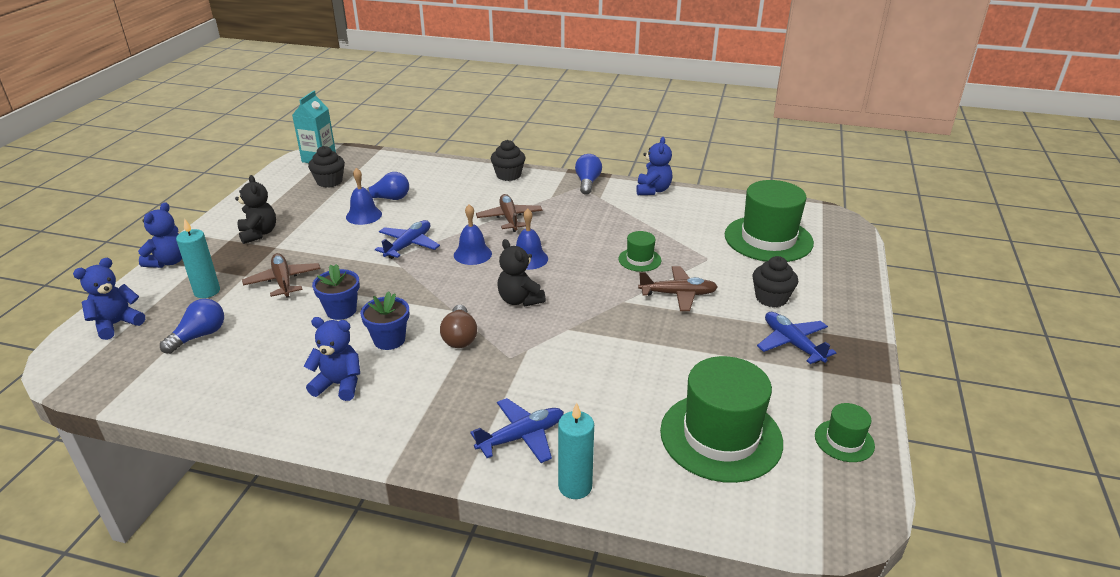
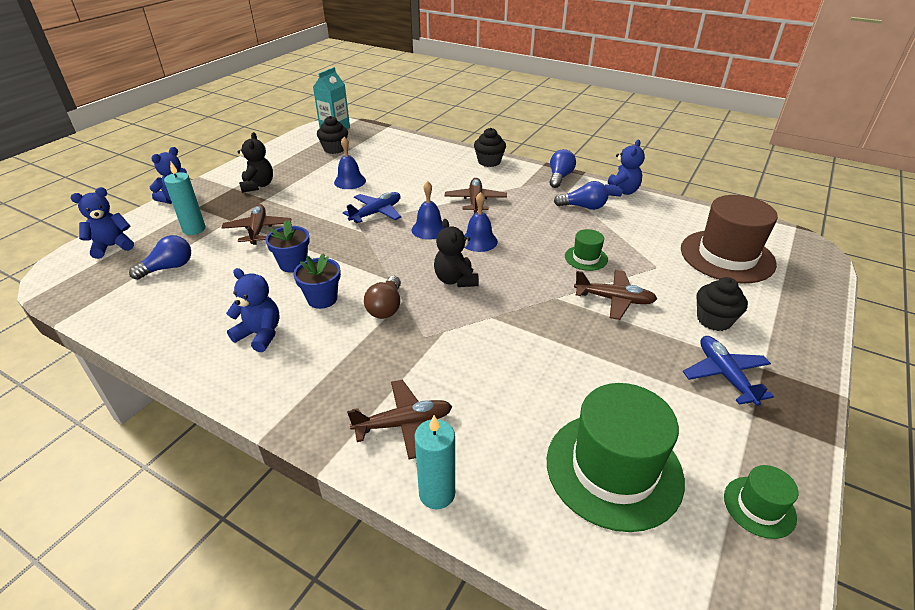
camera: 15 degrees right, 5 degrees up
(388, 198) = (376, 169): blue light bulb -> blue light bulb (583, 207)
(522, 437) = (404, 424): blue plane -> brown plane
(768, 239) = (727, 256): green hat -> brown hat

